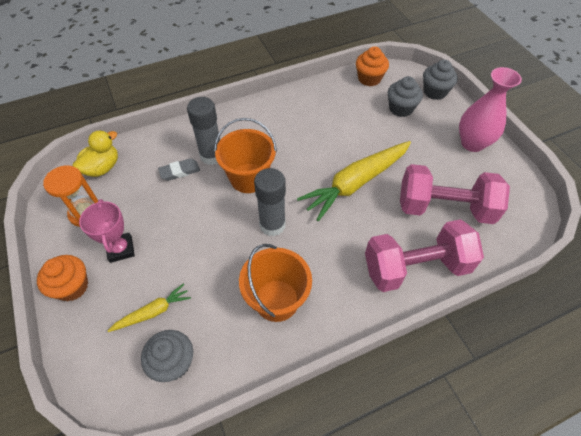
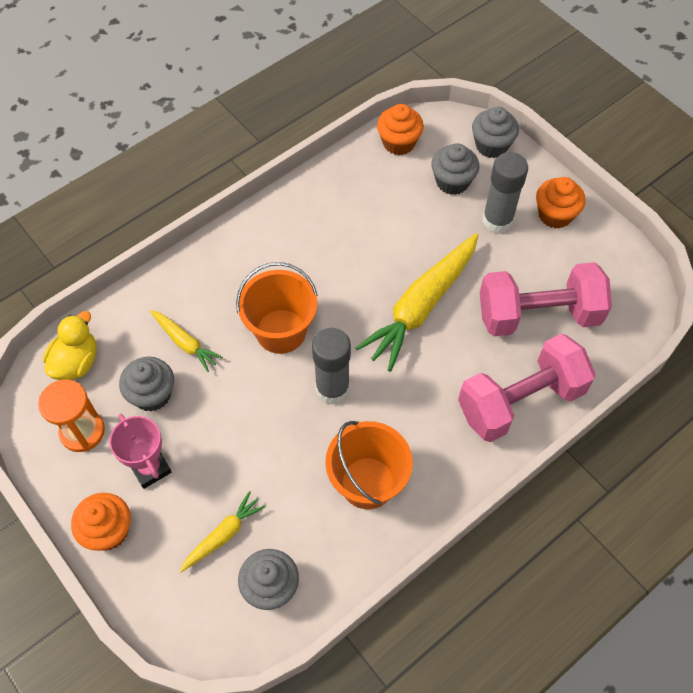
camera: 15 degrees left, 5 degrees up
(143, 200) = (152, 394): none -> grey cupcake
(180, 171) = (185, 343): grey eraser -> yellow carrot
(211, 156) = (220, 310): grey glue stick -> grey glue stick (497, 220)
(472, 143) = (555, 215): pink vase -> orange cupcake

